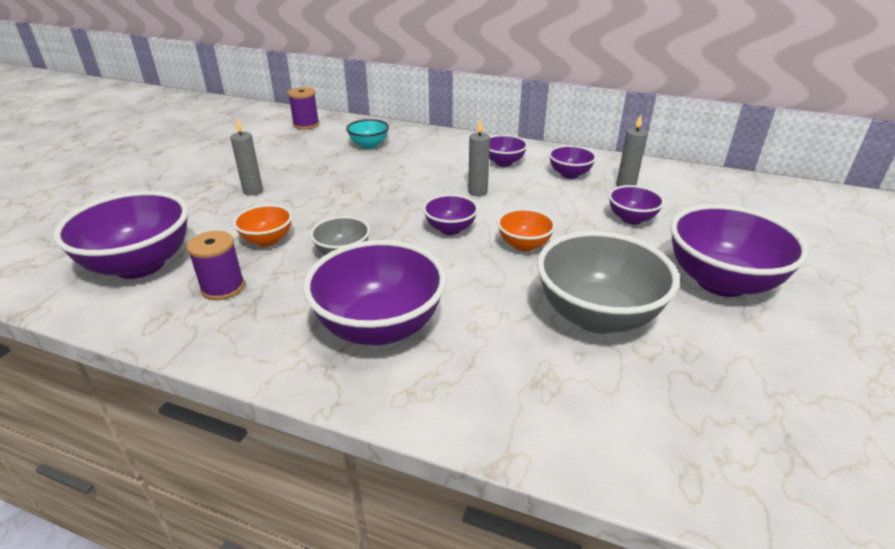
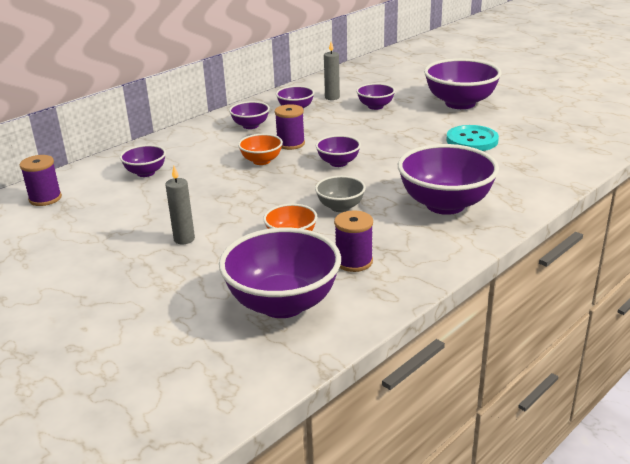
camera: 65 degrees left, 5 degrees down
(369, 145) = (145, 173): turquoise bowl -> purple bowl
(477, 192) = (290, 144): grey candle -> purple spool
(524, 245) = (381, 143): orange bowl -> orange bowl (261, 161)
(597, 316) = (472, 140): grey bowl -> turquoise button

